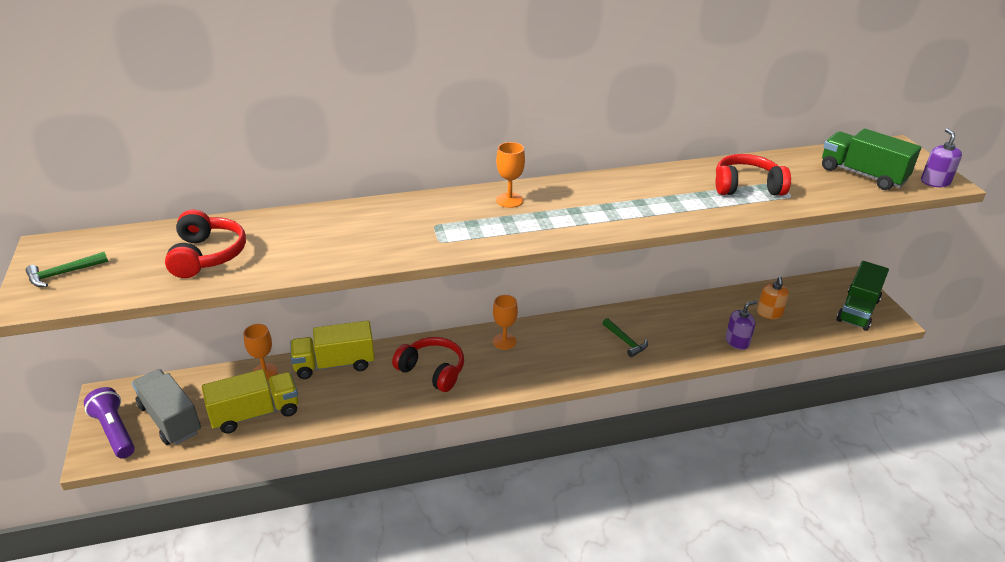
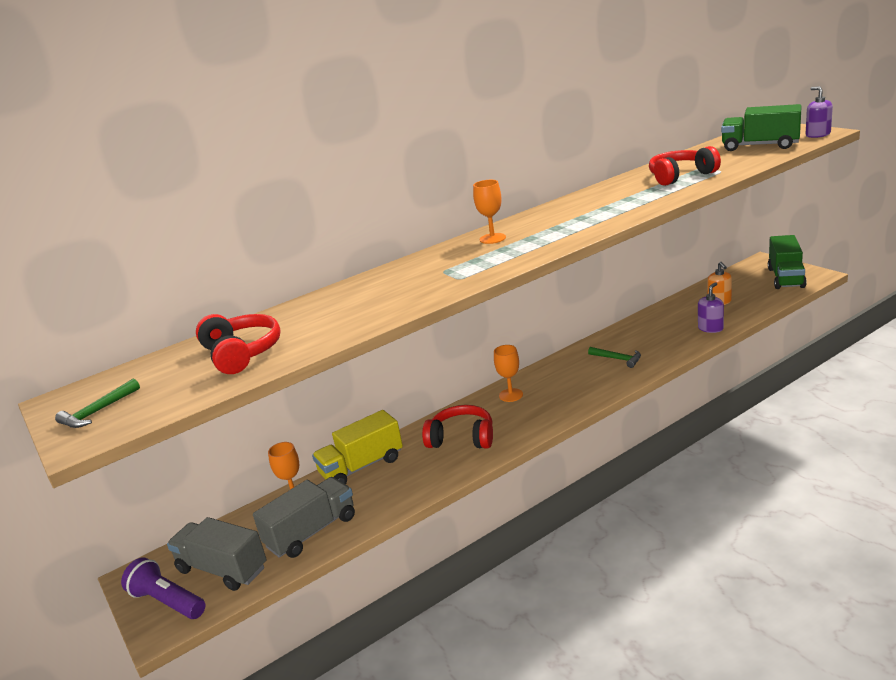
camera: 15 degrees left, 10 degrees down
(255, 413) = (311, 532): yellow truck -> grey truck

